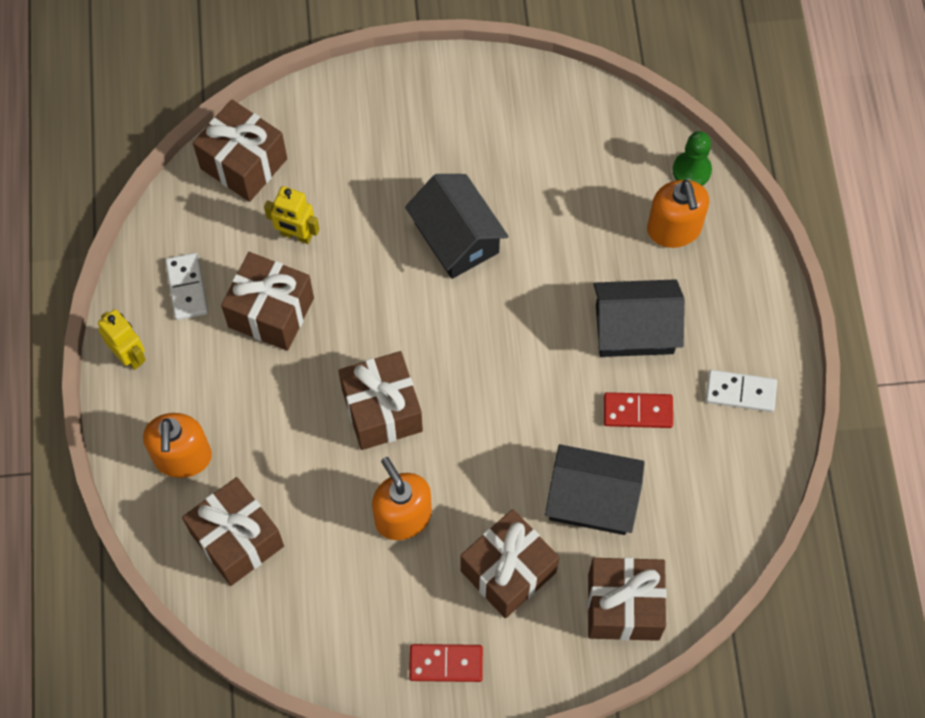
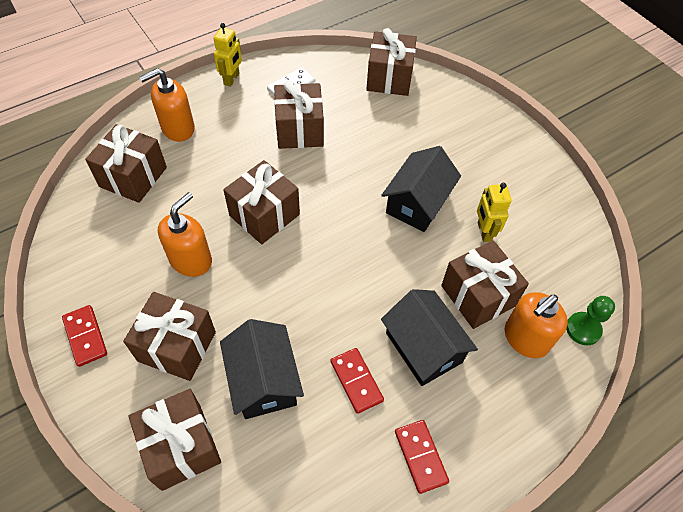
camera: 60 degrees right, 10 degrees down
(296, 235) = (360, 120): yellow robot -> yellow robot (484, 232)
(604, 245) = (477, 296): none -> brown gift
(740, 392) = (421, 456): white domino -> red domino

